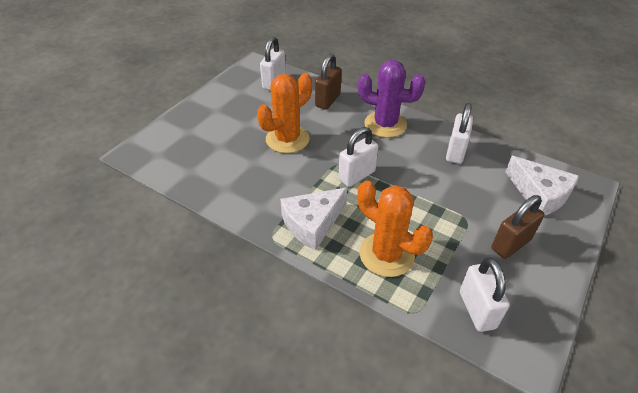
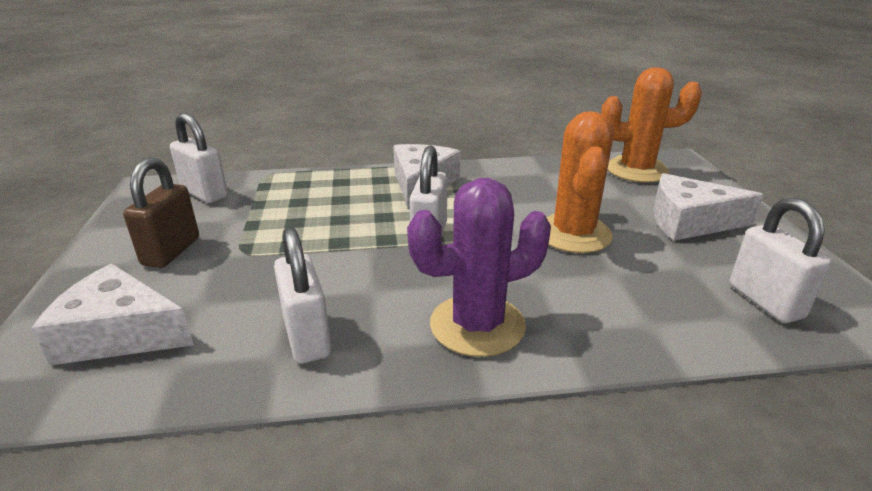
camera: 140 degrees right, 15 degrees down
(226, 117) = (689, 222): none -> white cheese
(328, 100) = (631, 317): brown padlock -> none
(386, 254) = (322, 193): orange cactus -> orange cactus (636, 170)

